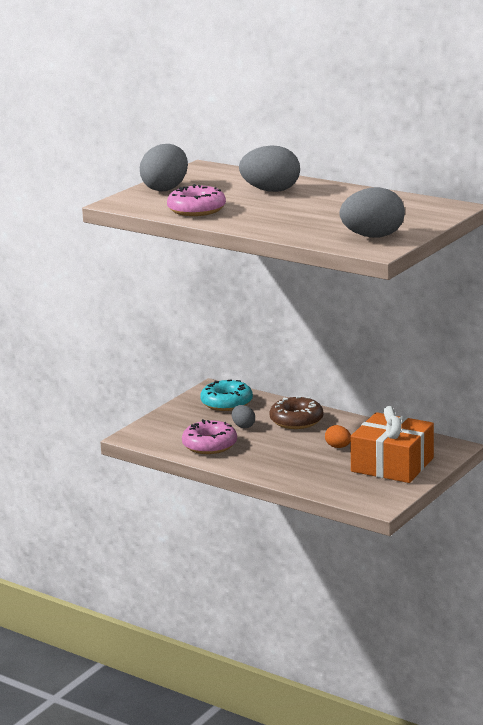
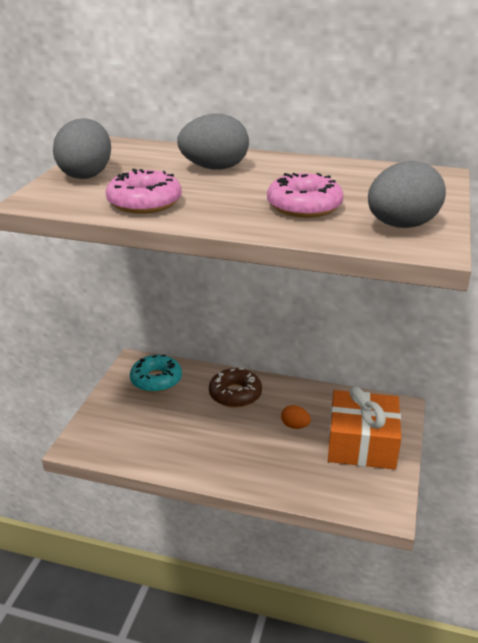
camera: 20 degrees left, 10 degrees up
(209, 445) = (164, 446): pink donut -> pink donut (304, 206)
(243, 426) = (187, 410): grey egg -> none

